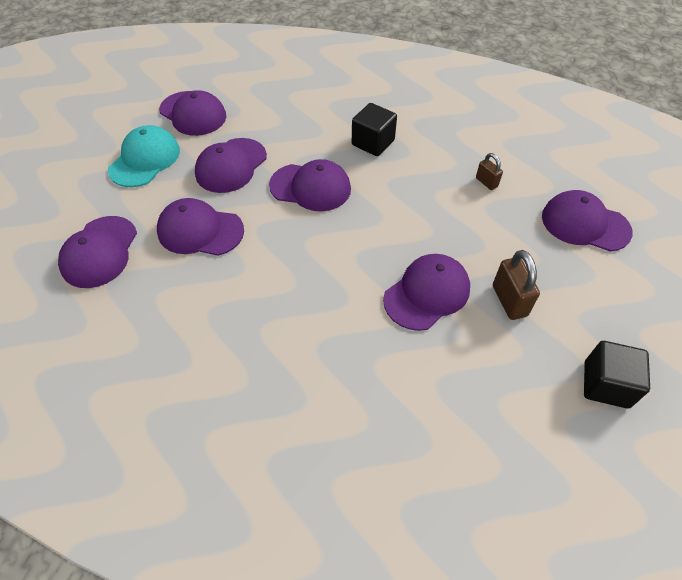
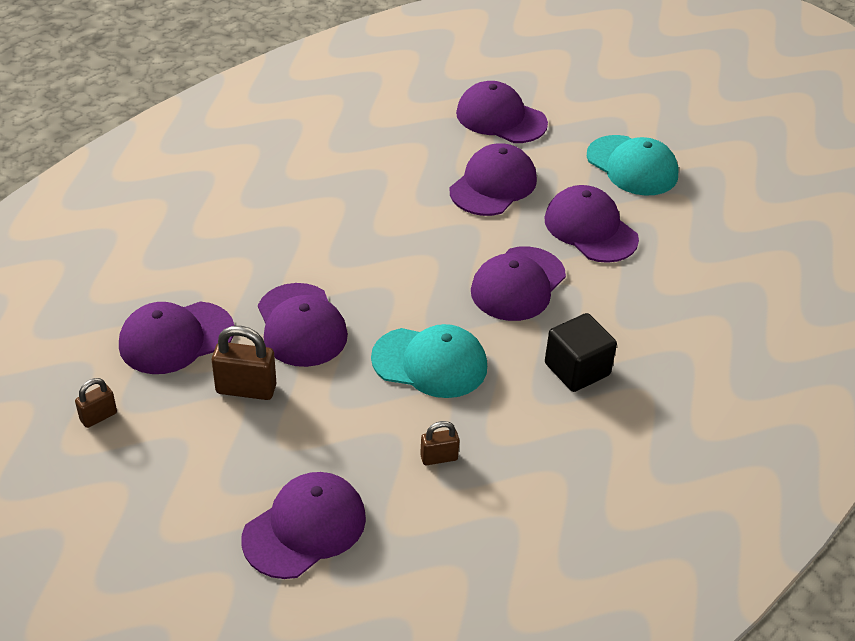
camera: 110 degrees right, 10 degrees down
(193, 113) = (710, 218): purple cap -> purple cap (176, 338)
(414, 209) = (430, 363): none -> turquoise cap
(606, 384) = (98, 416): black cube -> brown padlock

